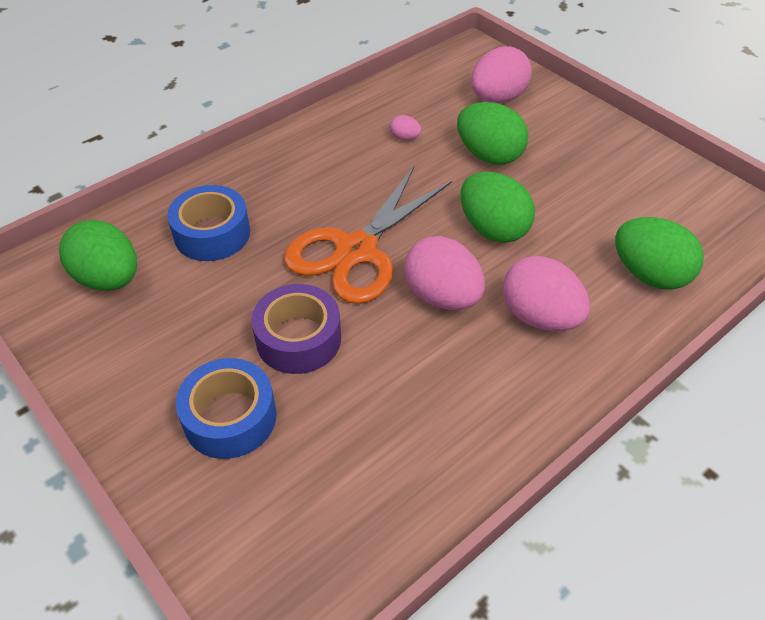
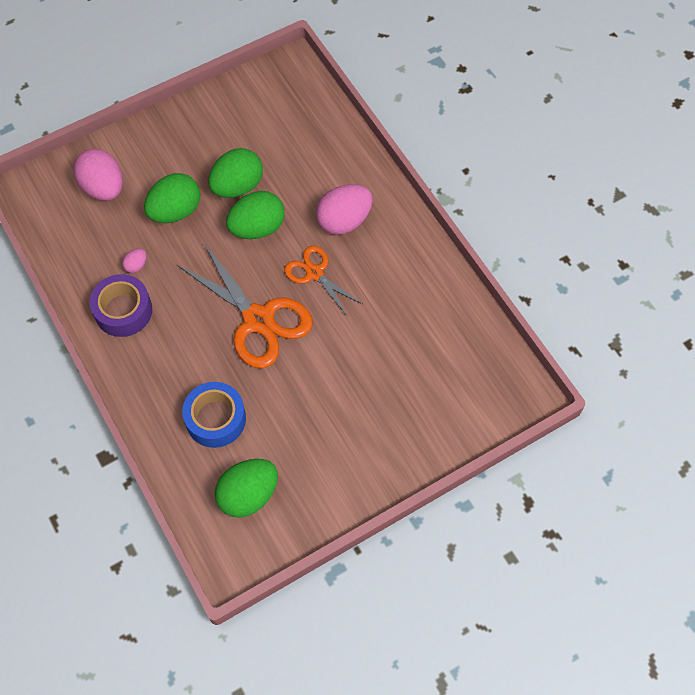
camera: 80 degrees left, 15 degrees up
(230, 417) = (390, 413): blue tape -> none
(298, 339) = (334, 367): purple tape -> purple tape (123, 310)
(442, 296) = (314, 273): pink egg -> orange scissors
(649, 275) = (321, 148): green egg -> green egg (237, 186)

